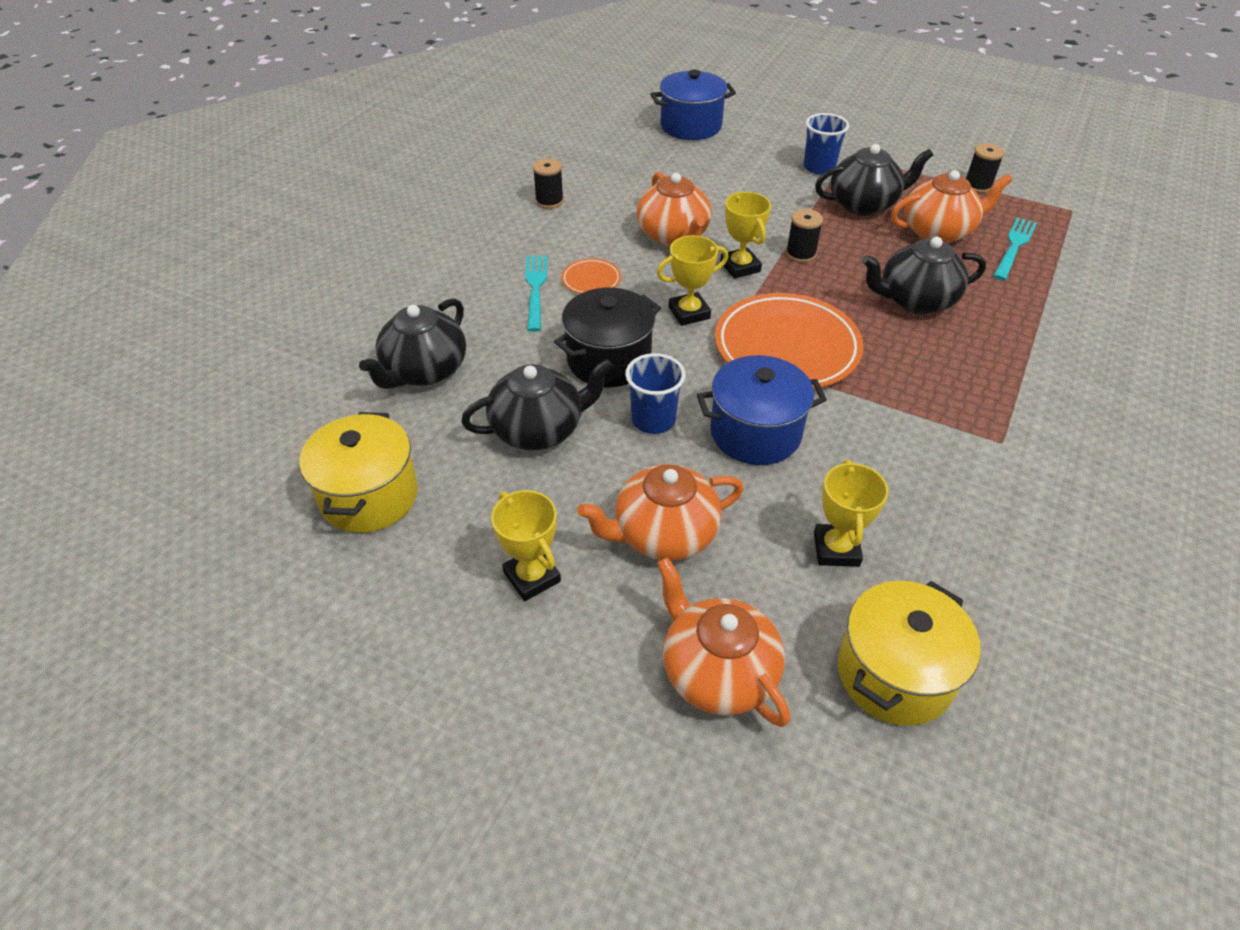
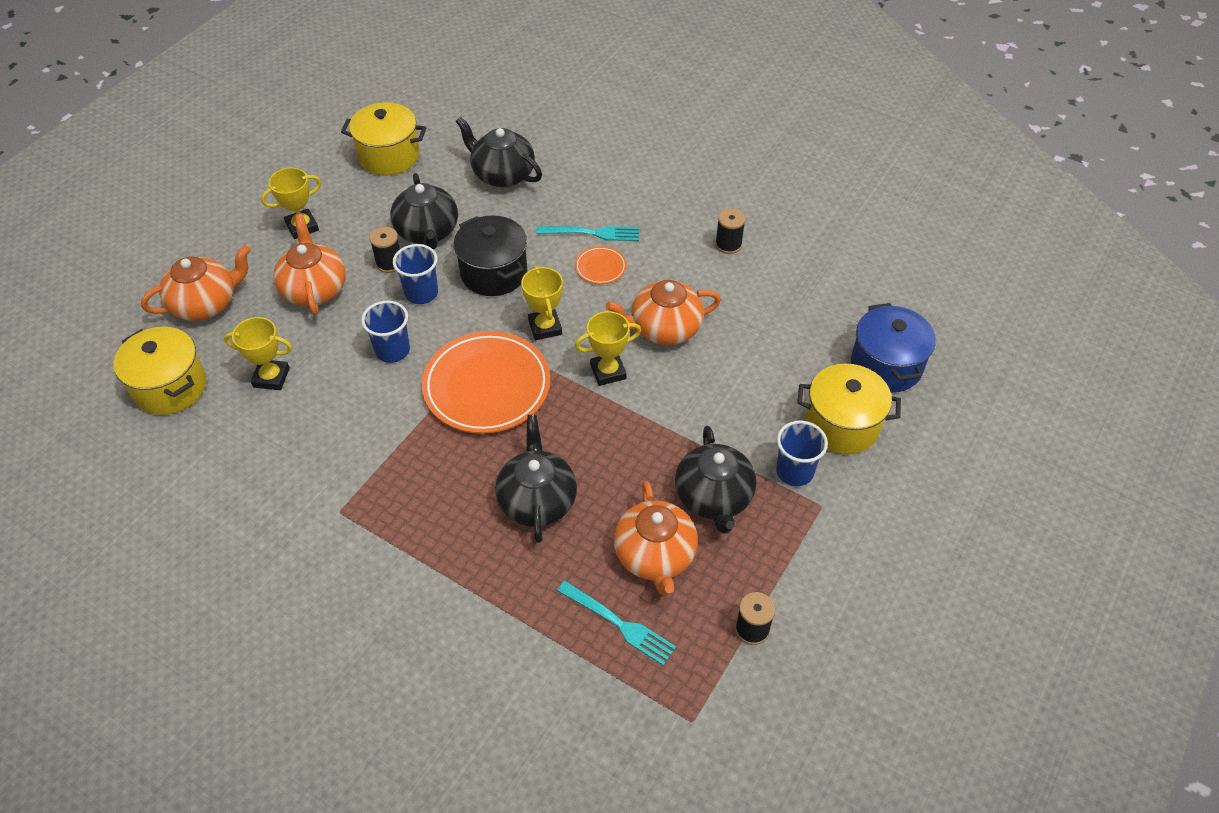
camera: 95 degrees right, 5 degrees up
(755, 433) = (392, 350): blue pot -> blue cup
(761, 146) = (842, 425): none -> yellow pot
(800, 254) = (624, 422): black spool -> black spool (389, 263)

